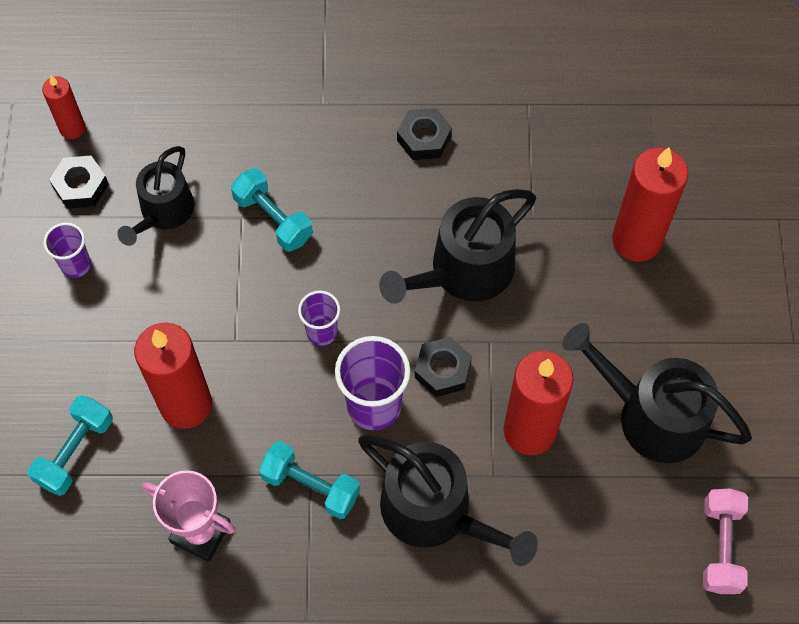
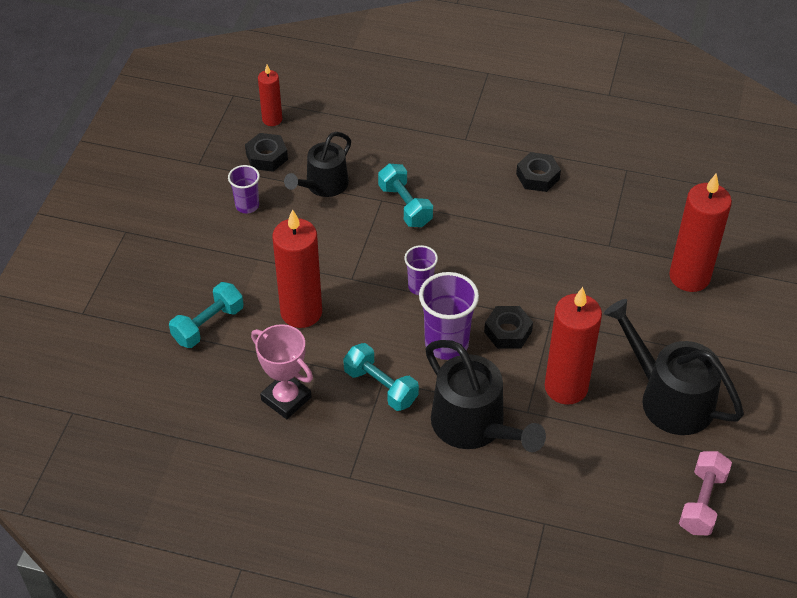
camera: 15 degrees right, 15 degrees down
(464, 271) = (544, 269): black watering can -> none

